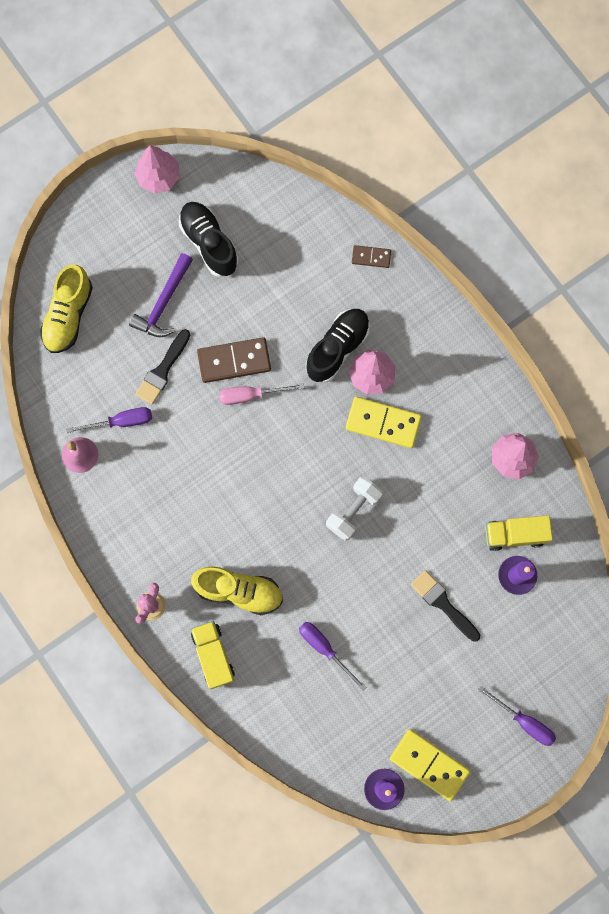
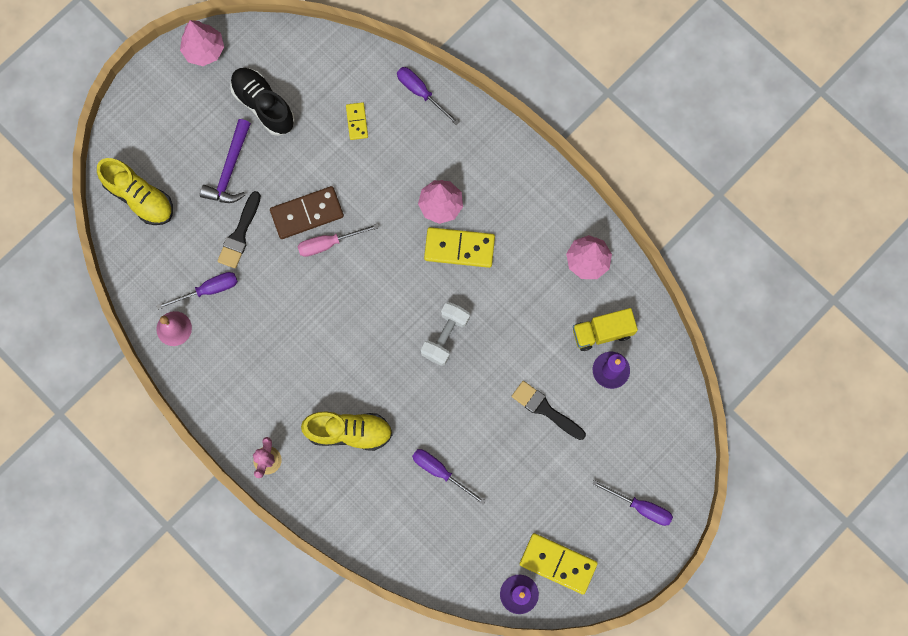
camera: 10 degrees left, 0 degrees up
(68, 315) = (140, 197): yellow shoe -> yellow shoe turned 60 degrees counterclockwise
(213, 655) = (335, 497): yellow truck -> none
(300, 276) = (357, 122): none -> yellow domino
(337, 348) = (404, 185): black shoe -> none
(371, 257) = (421, 93): brown domino -> purple screwdriver

